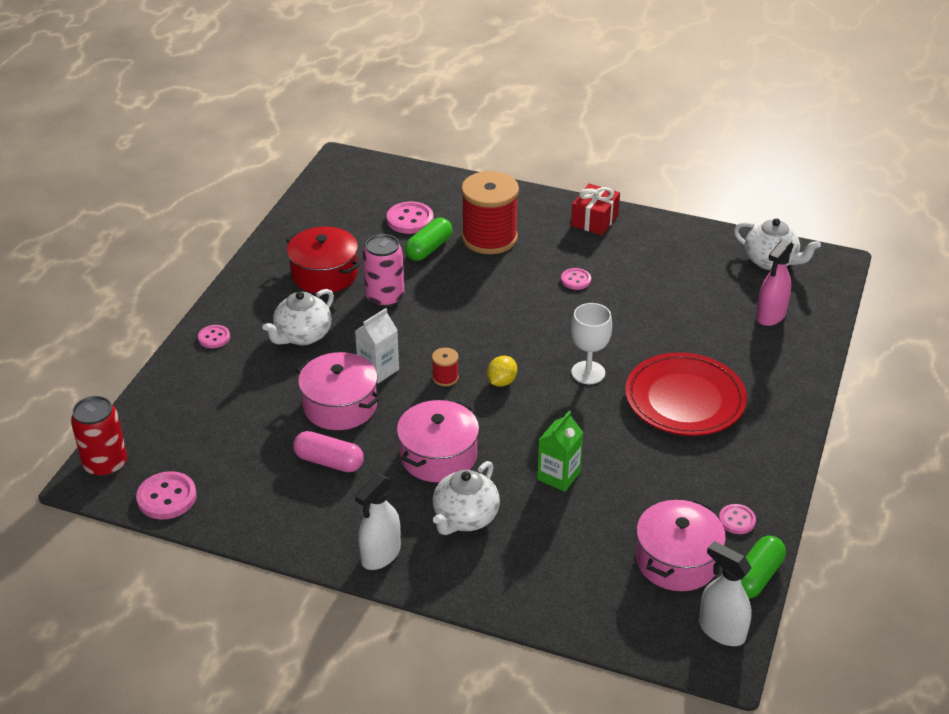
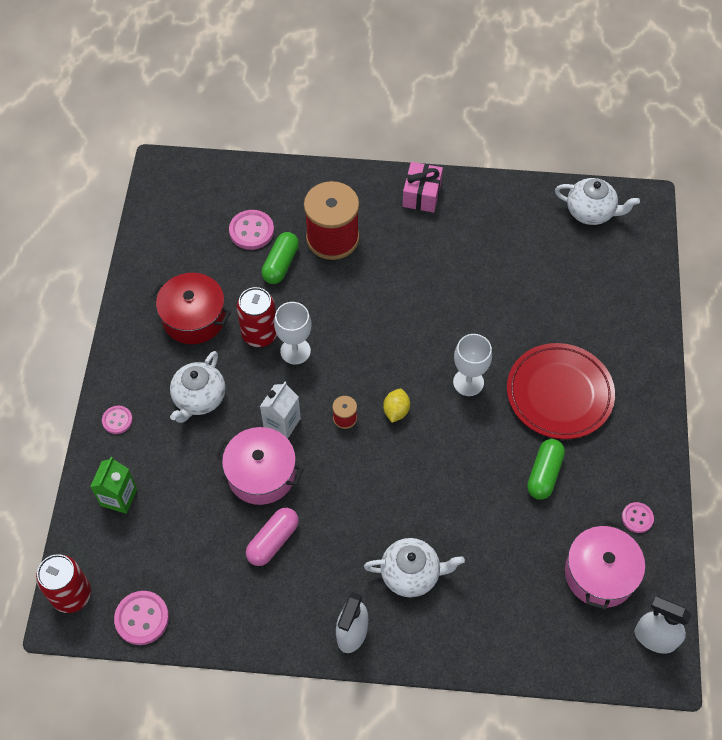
camera: 15 degrees left, 20 degrees up
(329, 461) = (273, 541): pink capsule -> pink capsule turned 60 degrees counterclockwise
(385, 297) = (259, 334): pink can -> red can
(415, 316) = (295, 351): none -> white goblet
(438, 456) = (367, 510): pink pot -> none
(465, 518) = (411, 574): white teapot -> white teapot turned 105 degrees counterclockwise
(558, 476) = (477, 507): green carton -> green carton (119, 497)
(575, 280) = (426, 273): pink button -> none
(594, 220) = (421, 195): red gift -> pink gift
(756, 577) = (668, 574): green capsule -> green capsule (544, 474)
(770, 315) = (606, 278): pink spray bottle -> none

